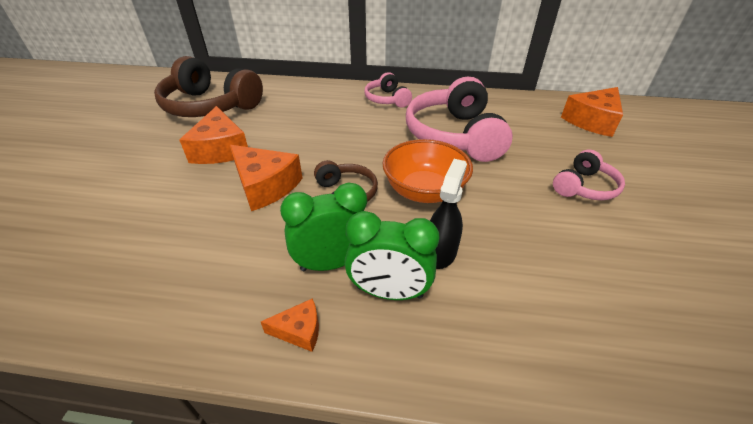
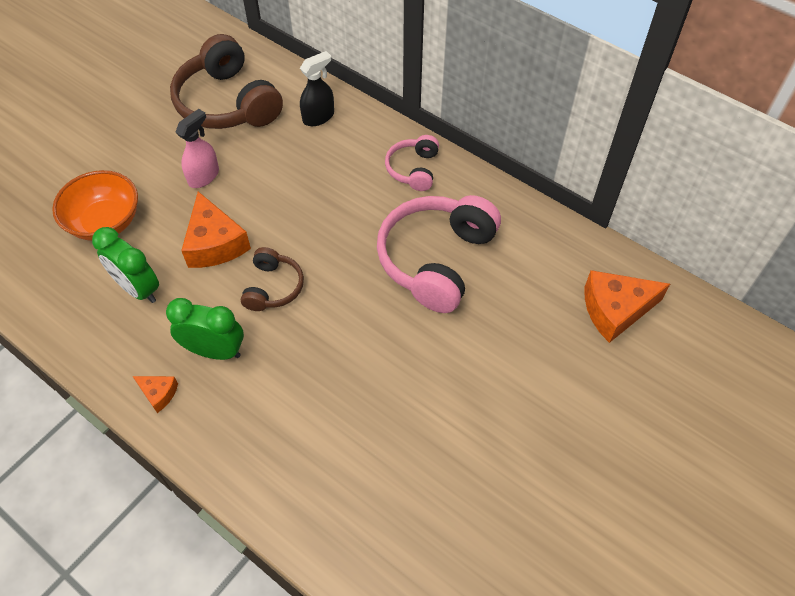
camera: 30 degrees right, 15 degrees up
(221, 149) = (204, 176): orange cheese -> pink spray bottle
(389, 292) = (237, 397): green clock -> green clock (138, 289)
(424, 191) = (343, 316): orange bowl -> orange bowl (105, 222)
(440, 252) = (302, 385): black spray bottle -> black spray bottle (318, 117)
(584, 187) = (497, 387): pink headphones -> none

